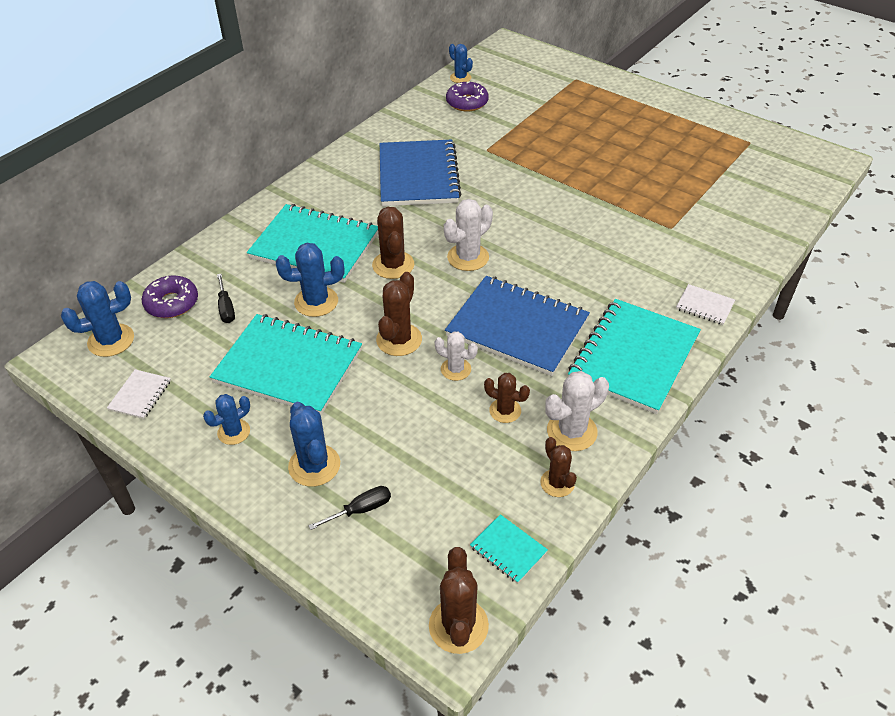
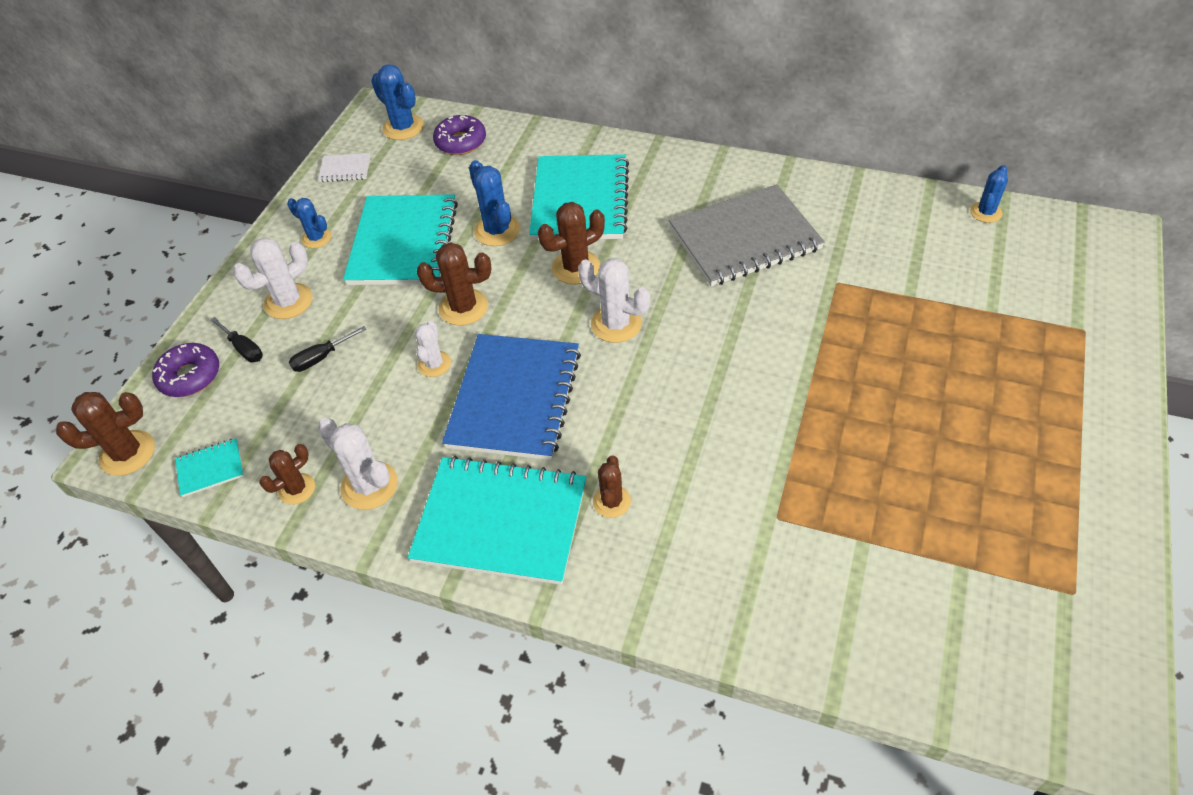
camera: 75 degrees right, 5 degrees up
(226, 308) = (466, 176): black screwdriver -> black screwdriver (321, 358)
(314, 465) = (288, 301): blue cactus -> white cactus
(418, 176) = (744, 238): blue notebook -> grey notebook
(467, 102) = (931, 235): purple donut -> purple donut (190, 376)
(505, 411) = (386, 420): brown cactus -> brown cactus (611, 501)
(508, 550) = (210, 468): turquoise notebook -> turquoise notebook turned 45 degrees clockwise
(704, 306) = (625, 585): white notebook -> none

